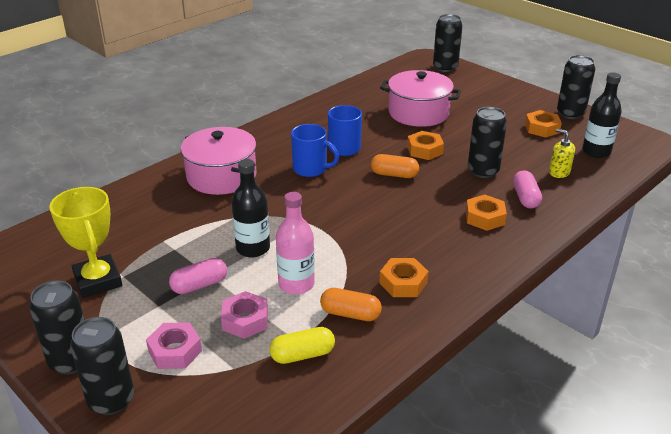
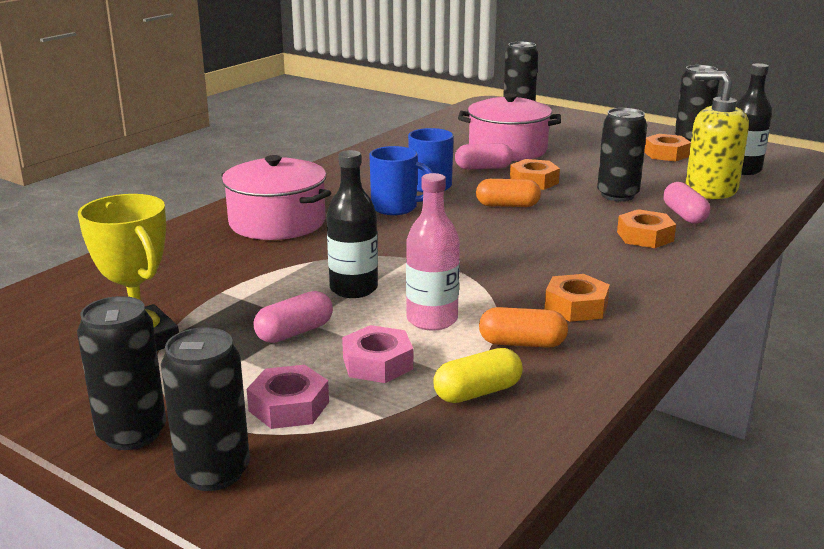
camera: 10 degrees left, 10 degrees down
(391, 132) = (483, 168): none -> pink capsule
(559, 172) = (710, 190): yellow soap dispenser -> yellow soap dispenser, size x1.98

